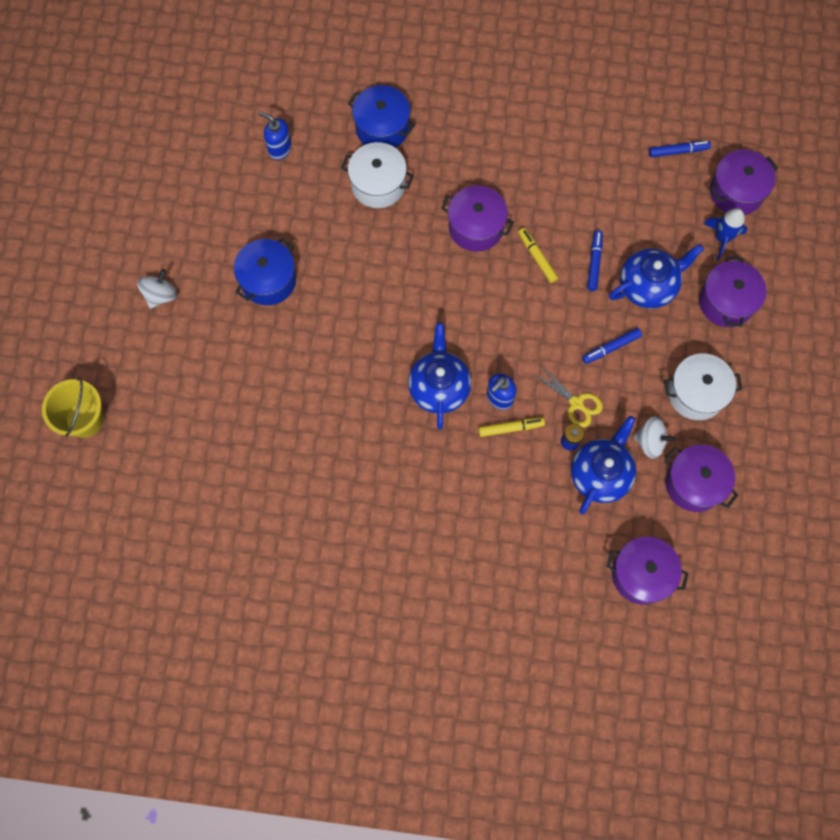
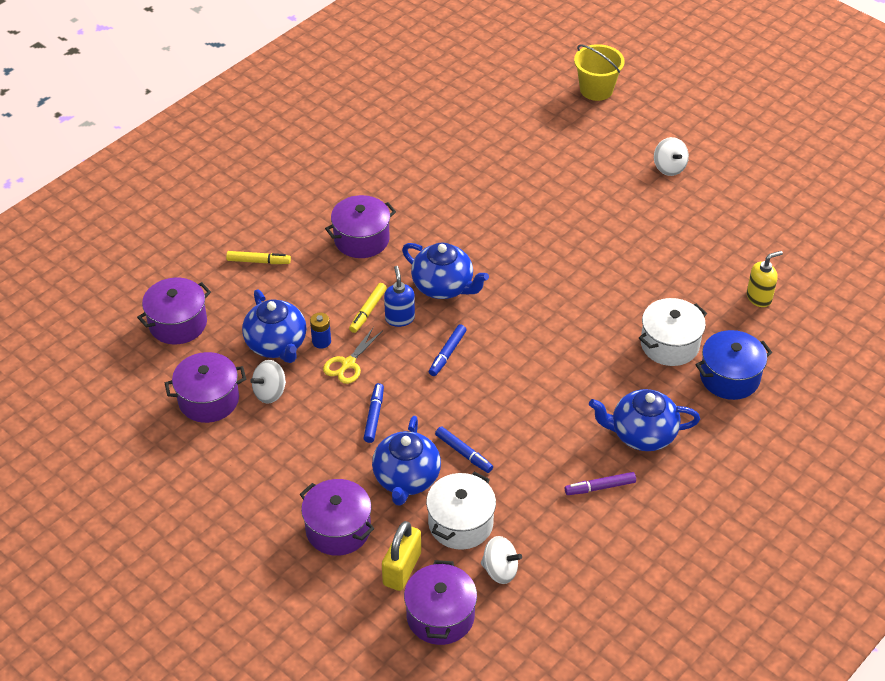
camera: 125 degrees right, 25 degrees down
(268, 280) = (631, 232): blue pot -> none
(279, 148) = (759, 297): blue soap dispenser -> yellow soap dispenser
(476, 227) = (571, 388): purple pot -> purple pot (361, 239)
(483, 156) = (642, 434): none -> blue teapot
(537, 257) = (504, 415): yellow marker -> yellow marker (258, 261)
(553, 156) = (600, 487): none -> purple marker
(576, 403) = (348, 364): yellow scissors -> yellow scissors turned 45 degrees counterclockwise
(671, 178) = (500, 570): none -> white spinning top
(678, 151) = (525, 596): blue marker -> blue marker (447, 354)
(696, 393) = (279, 450): white pot -> white pot (460, 523)
(722, 238) = (402, 569): blue rocket -> yellow padlock

